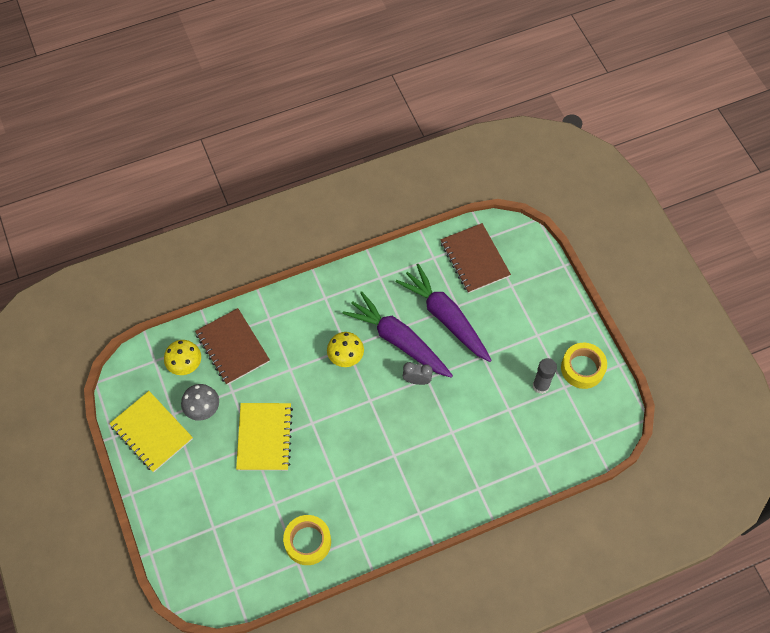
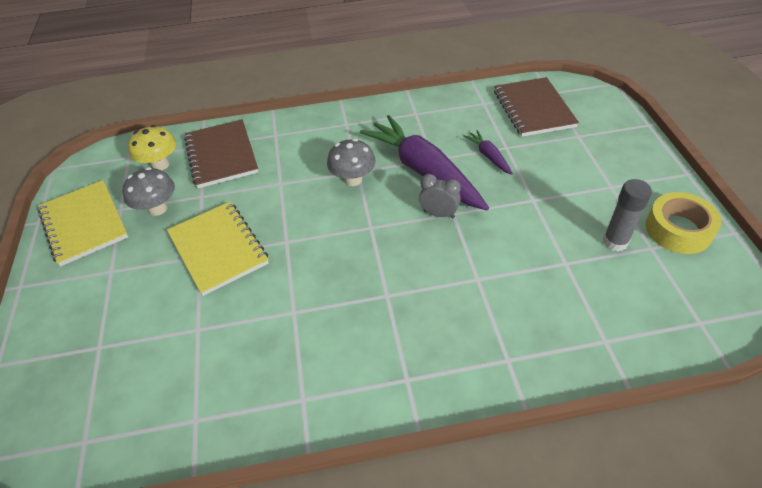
camera: 15 degrees right, 15 degrees down
(264, 437) = (218, 249): yellow notebook -> yellow notebook turned 45 degrees counterclockwise
(307, 542) = (222, 391): yellow tape -> none
(346, 357) = (353, 179): yellow mushroom -> grey mushroom
(445, 317) = (488, 156): purple carrot -> purple carrot, size x0.44

